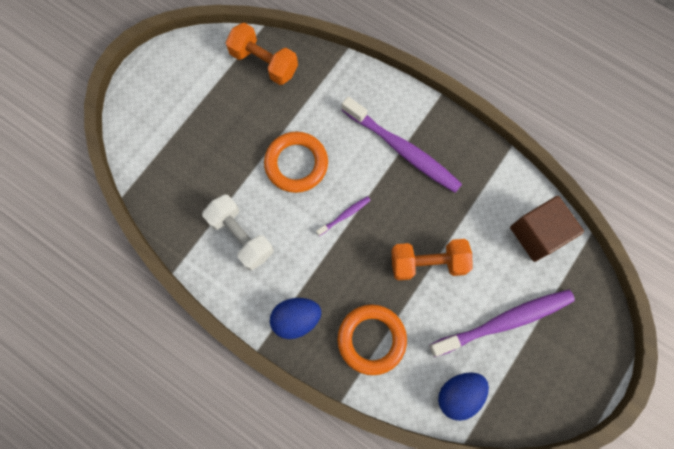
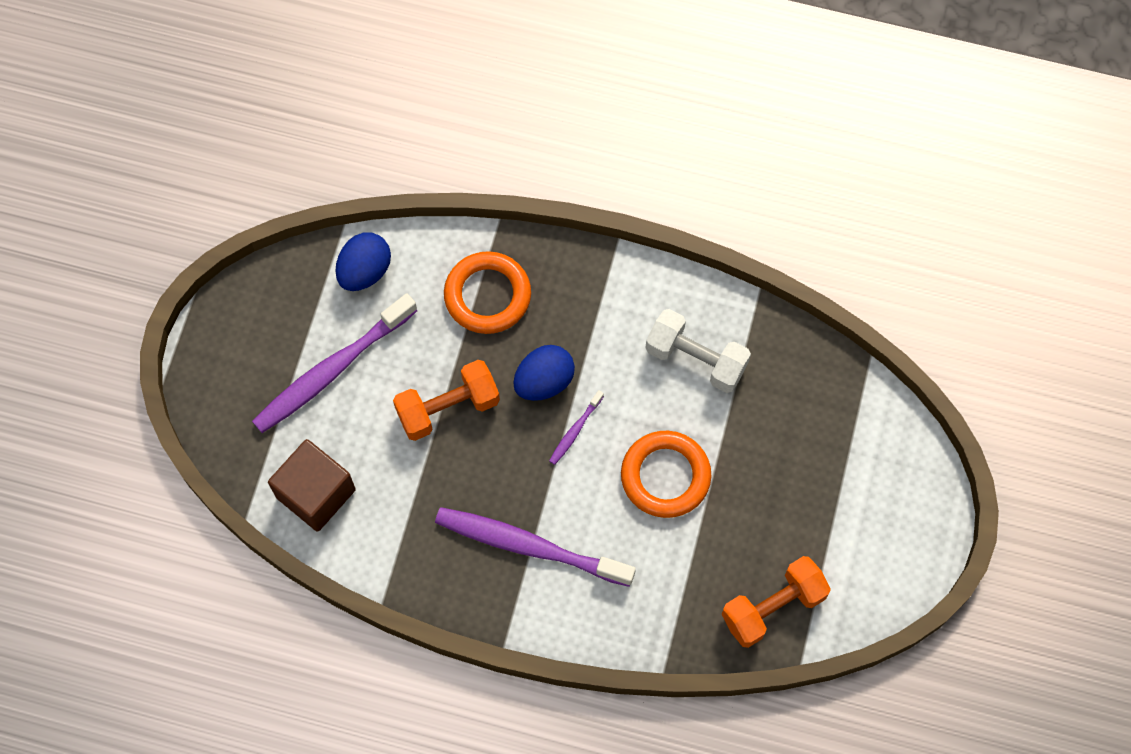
camera: 160 degrees right, 5 degrees down
(264, 63) = (773, 607): orange dumbbell -> orange dumbbell turned 45 degrees counterclockwise
(296, 319) = (586, 287): blue egg -> blue egg (544, 381)

